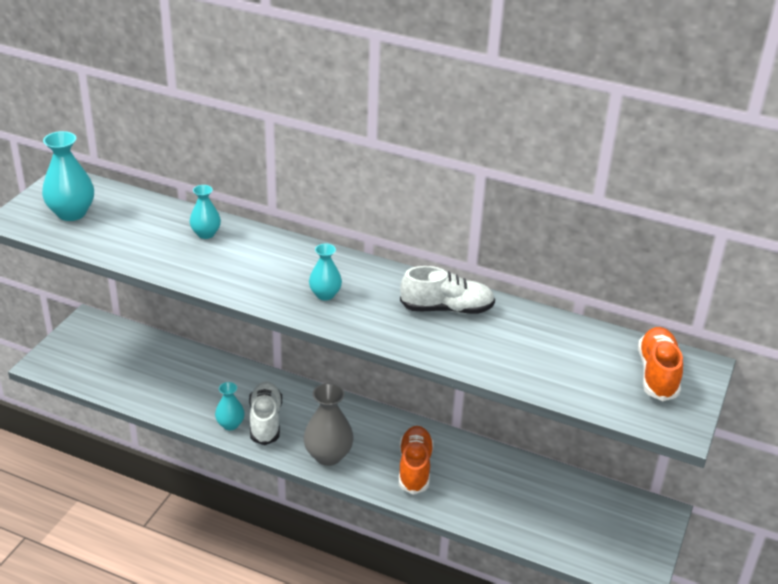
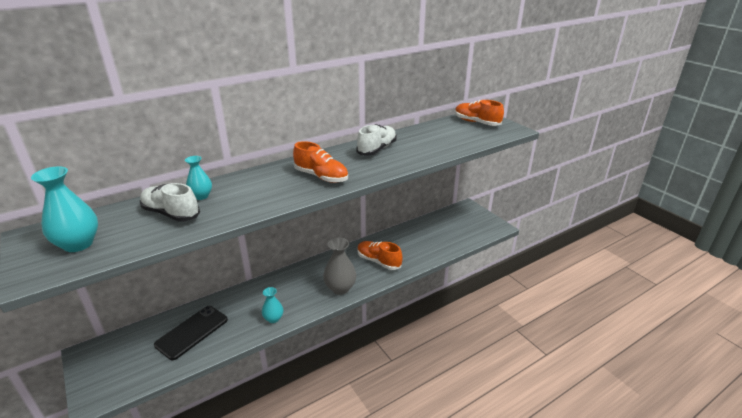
camera: 55 degrees left, 5 degrees down
(164, 374) = (192, 332): none -> black phone
(265, 421) = (287, 302): white shoe -> white shoe (171, 213)
(325, 294) = (321, 176): turquoise vase -> orange shoe

